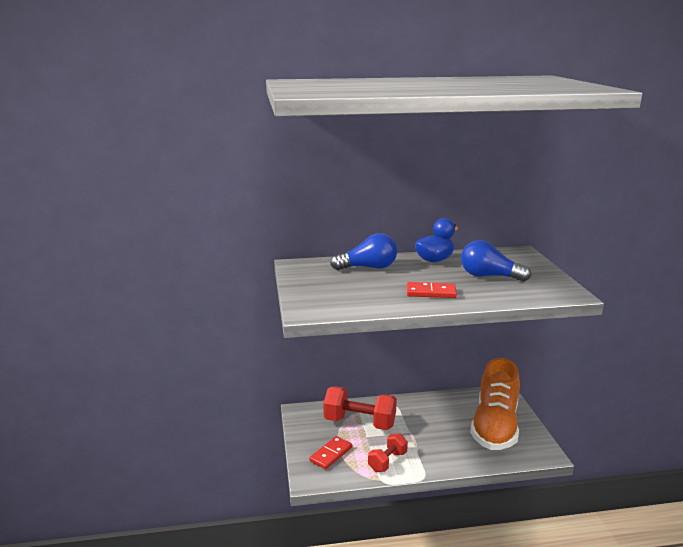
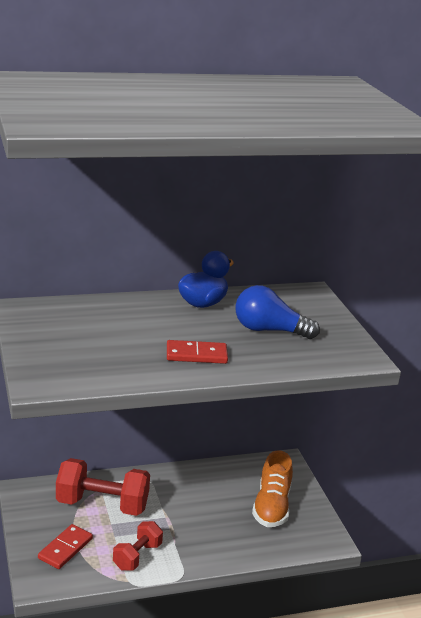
camera: 10 degrees left, 5 degrees up
(368, 267) = (117, 314): blue light bulb -> none
(495, 426) = (271, 506): orange shoe -> orange shoe, size x0.64

